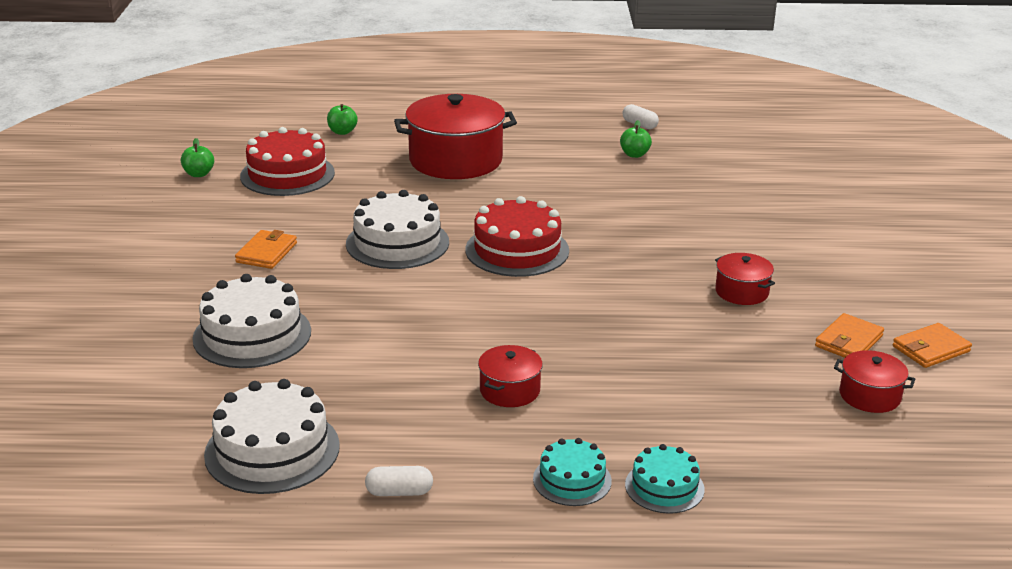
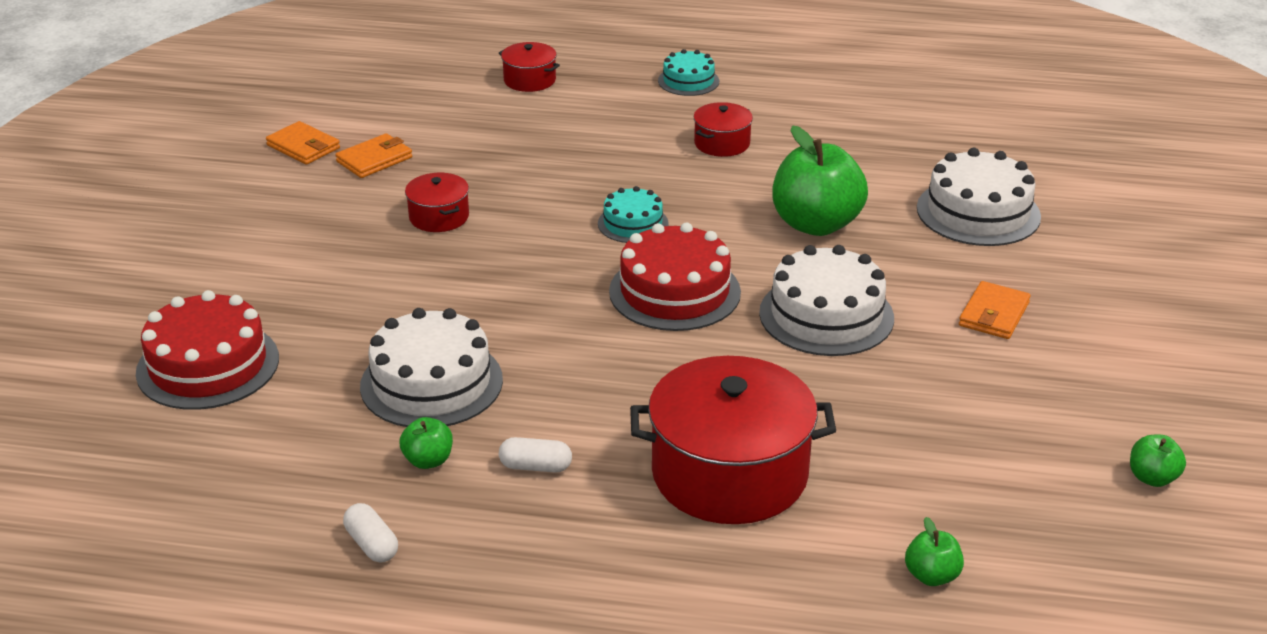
camera: 170 degrees left, 5 degrees up
(272, 450) = (929, 116): white cake -> white cake (431, 383)
(287, 174) = (1005, 463): red cake -> red cake (208, 365)
(399, 492) = (823, 84): white capsule -> white capsule (535, 467)
(406, 311) = (816, 224): none -> green apple
(664, 487) = (619, 72): turquoise cake -> turquoise cake (633, 223)
(869, 396) = (402, 115): red pot -> red pot (529, 80)
(930, 349) = (303, 147): orange wallet -> orange wallet turned 60 degrees clockwise

